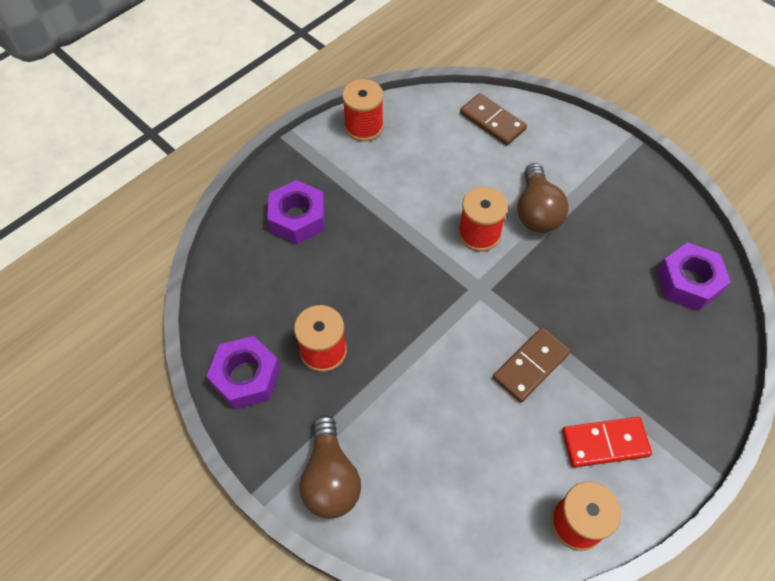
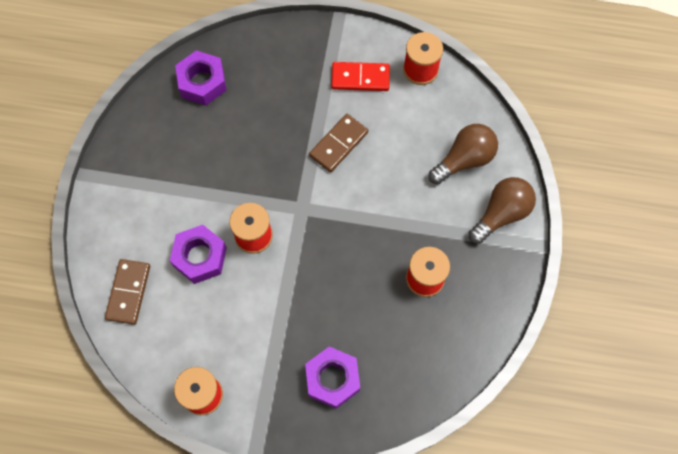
camera: 125 degrees left, 10 degrees up
(246, 377) = (481, 314): purple nut -> purple nut (200, 257)
(531, 366) = (338, 144): brown domino -> brown domino turned 60 degrees counterclockwise
(536, 211) = (204, 207): brown light bulb -> brown light bulb (464, 159)
(605, 443) = (360, 78): red domino -> red domino turned 45 degrees counterclockwise

